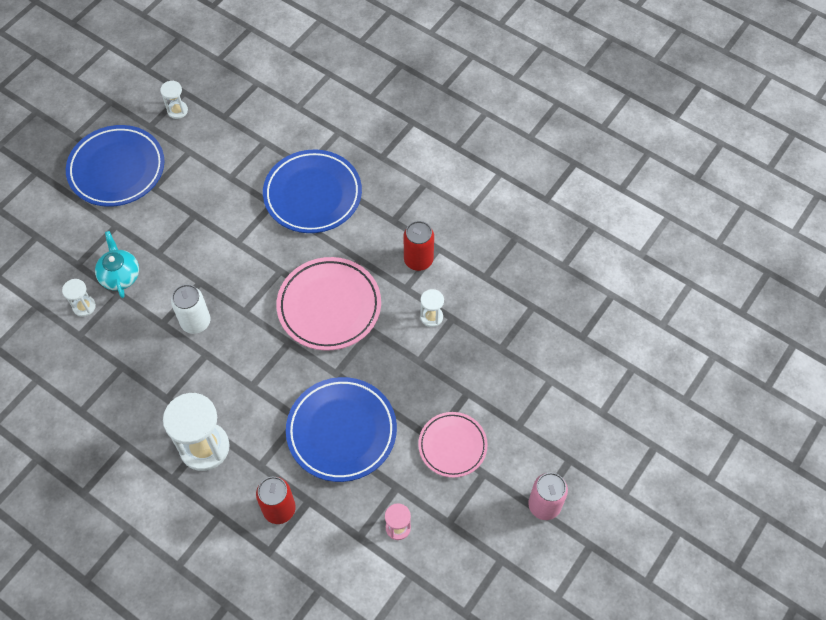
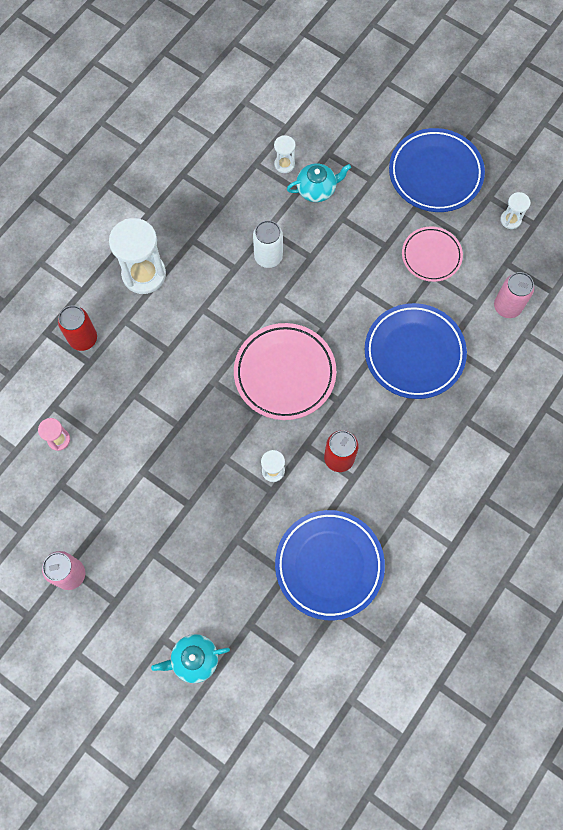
camera: 90 degrees right, 10 degrees up
(269, 119) = (507, 306): none -> pink can
(341, 431) = (154, 388): blue plate -> blue plate (329, 565)
(452, 446) = (134, 489): pink plate -> pink plate (431, 256)
(618, 384) = (194, 659): none -> turquoise teapot

